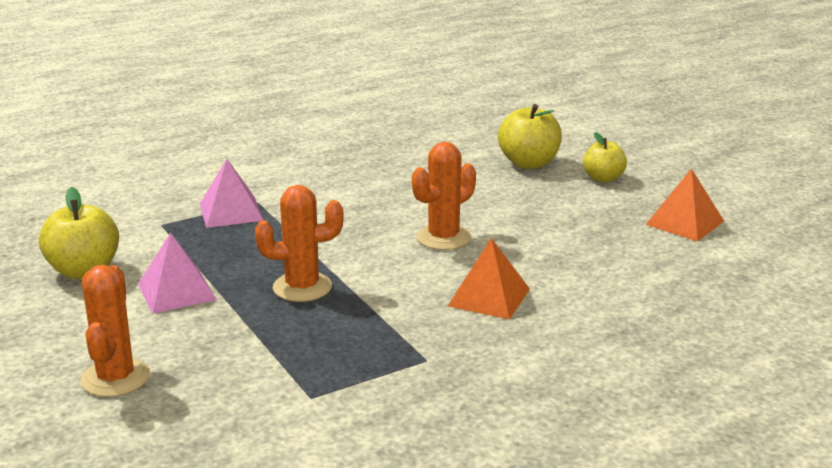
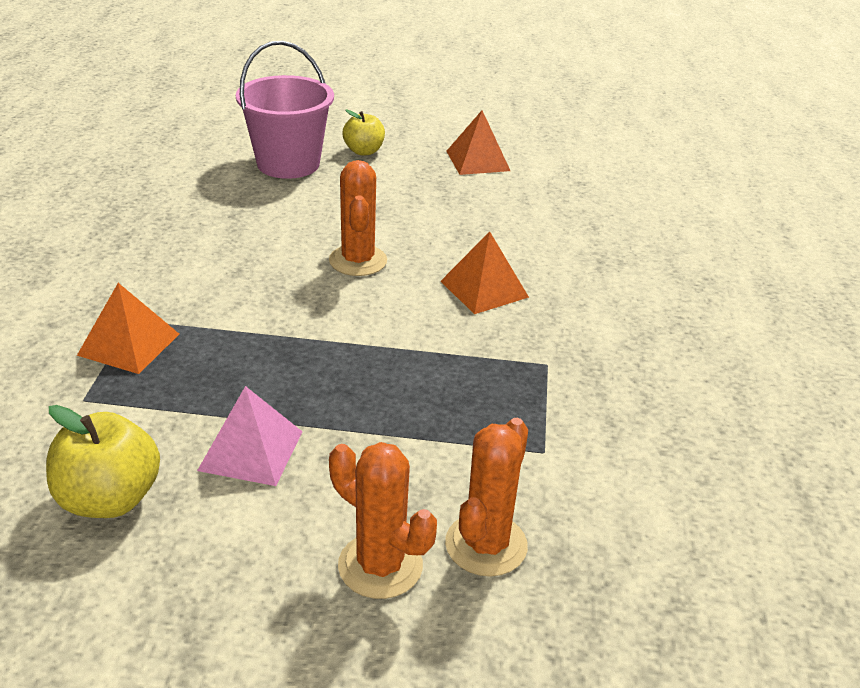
camera: 55 degrees left, 10 degrees up
(231, 212) = (129, 344): pink pyramid -> orange pyramid
(302, 287) = (346, 371): orange cactus -> orange cactus (486, 545)
(529, 163) = (288, 164): yellow apple -> pink bucket

